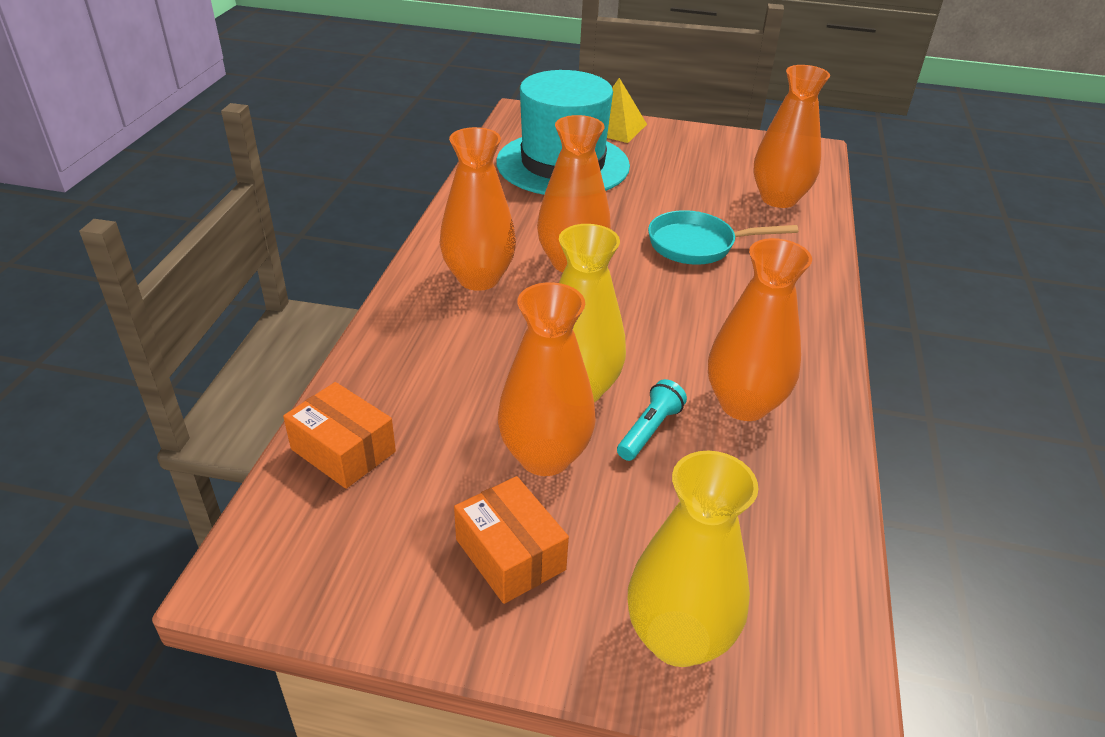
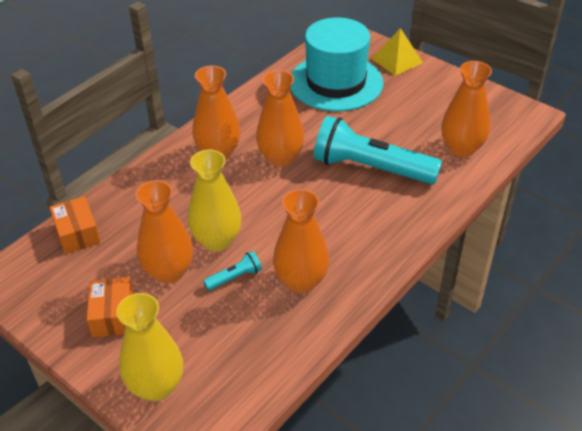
camera: 30 degrees right, 5 degrees up
(697, 245) = (371, 168): turquoise pan -> turquoise flashlight

